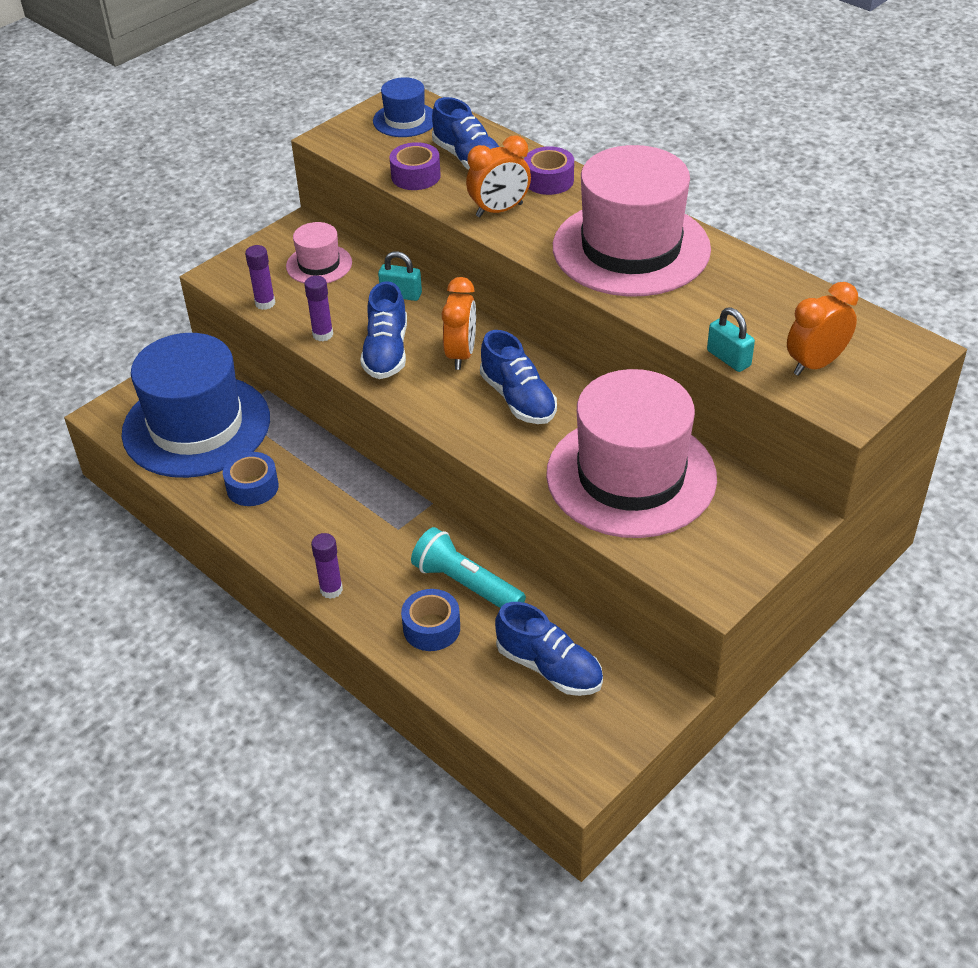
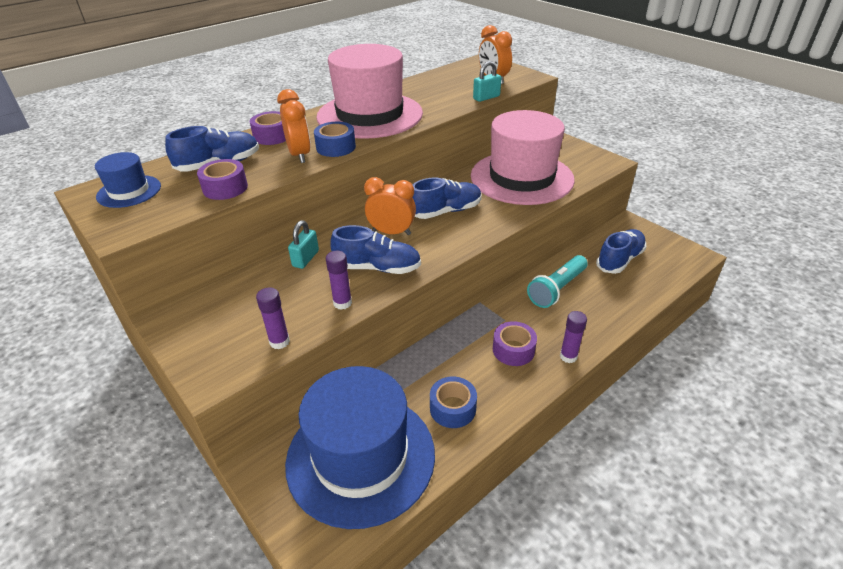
camera: 85 degrees left, 5 degrees down
(319, 264) = (236, 305): pink hat -> none
(342, 537) = (513, 350): none -> purple tape
(431, 628) = (597, 306): blue tape -> blue tape (336, 147)

